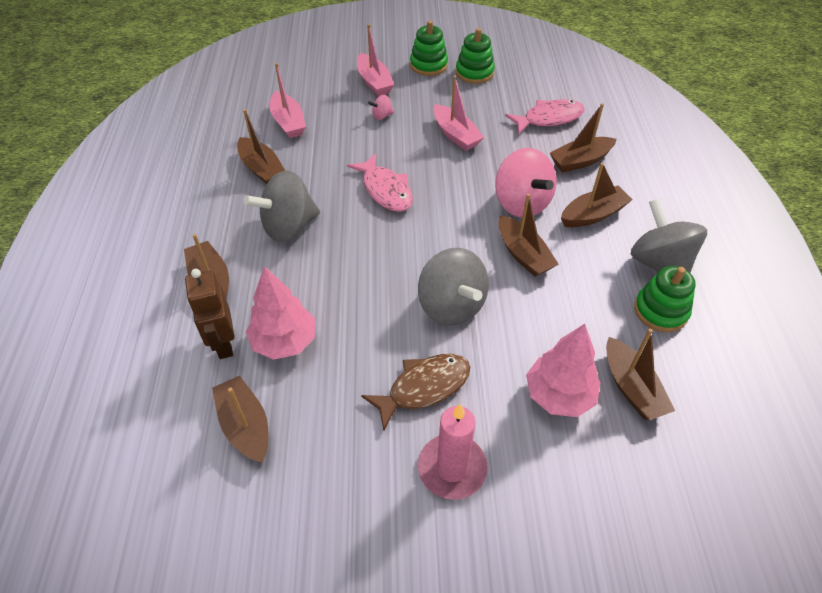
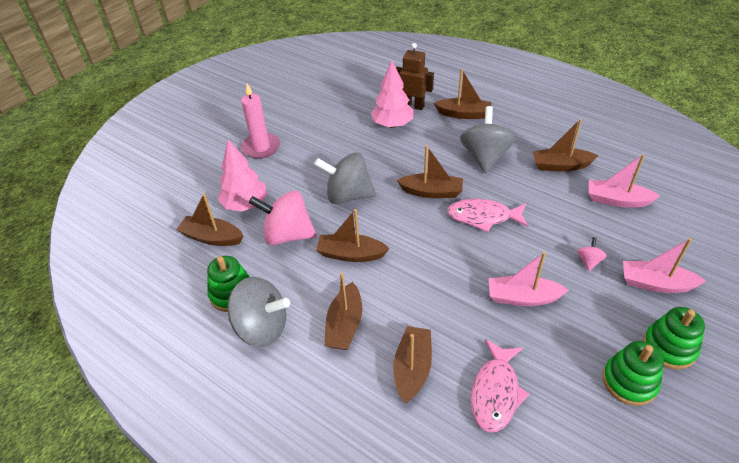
camera: 130 degrees right, 5 degrees down
(245, 425) = (357, 98): brown boat -> brown boat (431, 192)
(424, 387) = (310, 159): brown fish -> none
(521, 203) = (399, 287): pink spinning top -> pink spinning top (287, 235)

